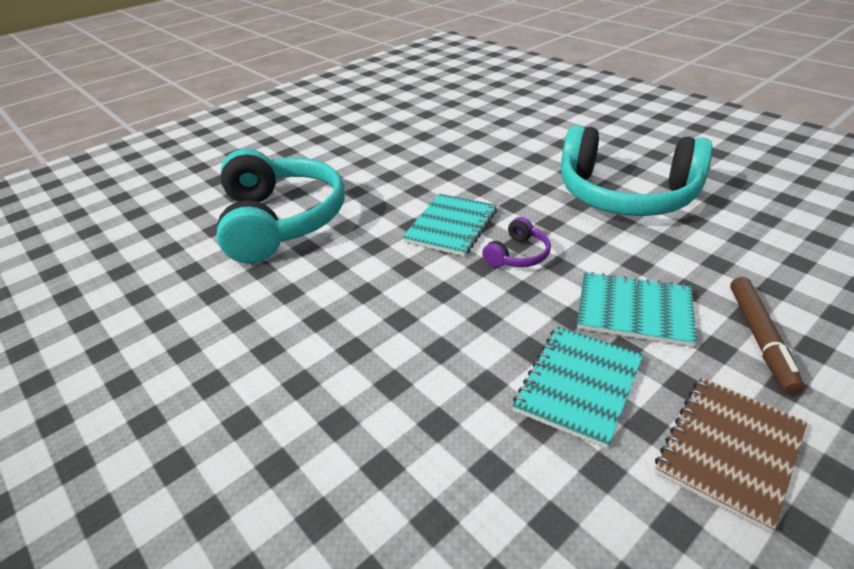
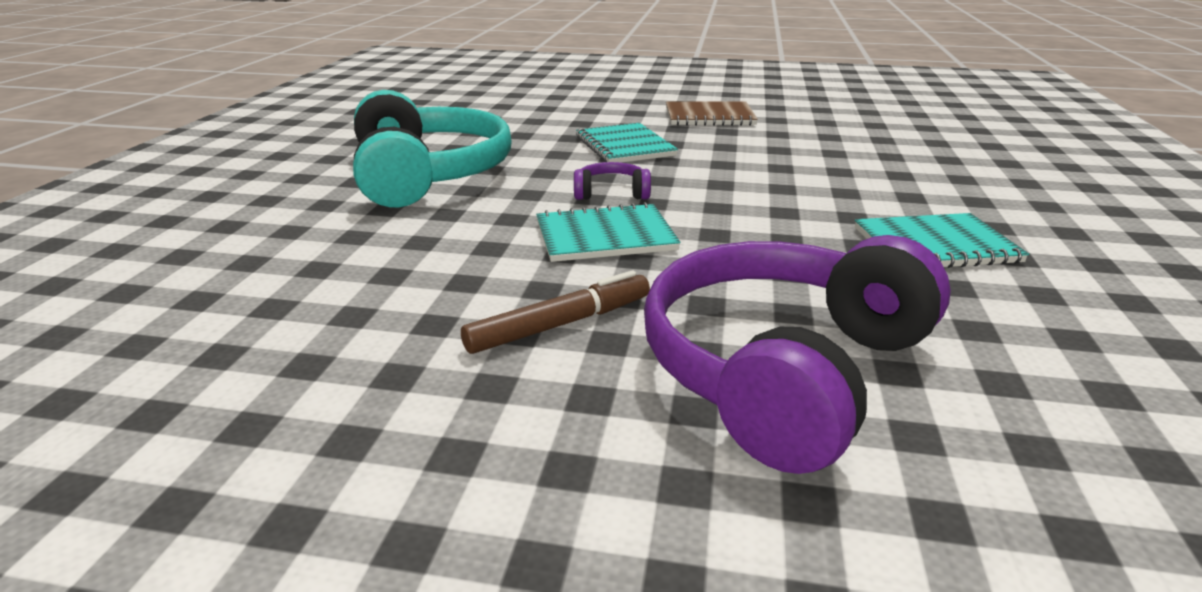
camera: 130 degrees left, 10 degrees down
(280, 221) = (784, 370): turquoise headphones -> purple headphones
(578, 385) = (729, 147): turquoise notebook -> turquoise notebook (935, 245)
(760, 338) = (601, 119): brown marker -> brown marker (560, 324)

